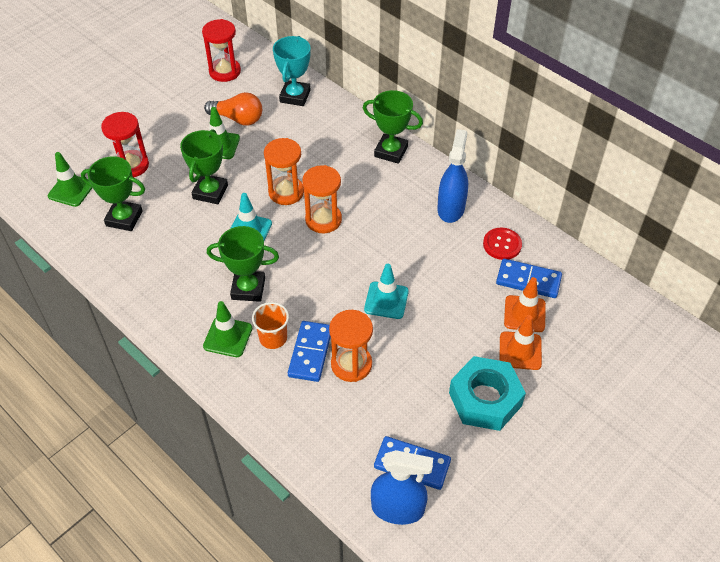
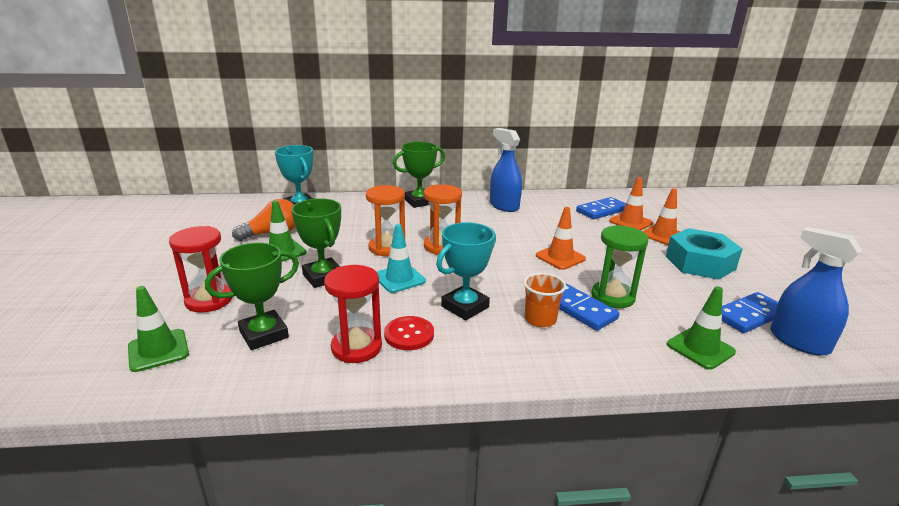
camera: 50 degrees left, 25 degrees down
(225, 71) = (213, 218): red hourglass -> red hourglass (356, 347)
(228, 337) = (509, 342): green traffic cone -> green traffic cone (700, 348)
(248, 289) = (465, 307): green trophy -> turquoise trophy
(351, 364) = (612, 297): orange hourglass -> green hourglass
(386, 300) = (560, 257): turquoise traffic cone -> orange traffic cone
(398, 508) = (799, 341): blue spray bottle -> blue spray bottle turned 90 degrees counterclockwise
(502, 244) = (560, 205): red button -> red button (409, 334)

